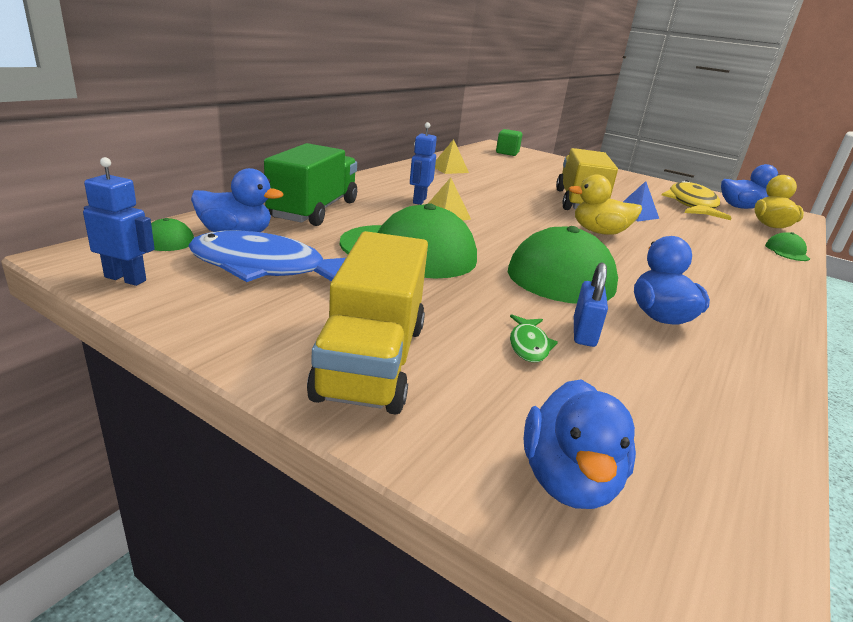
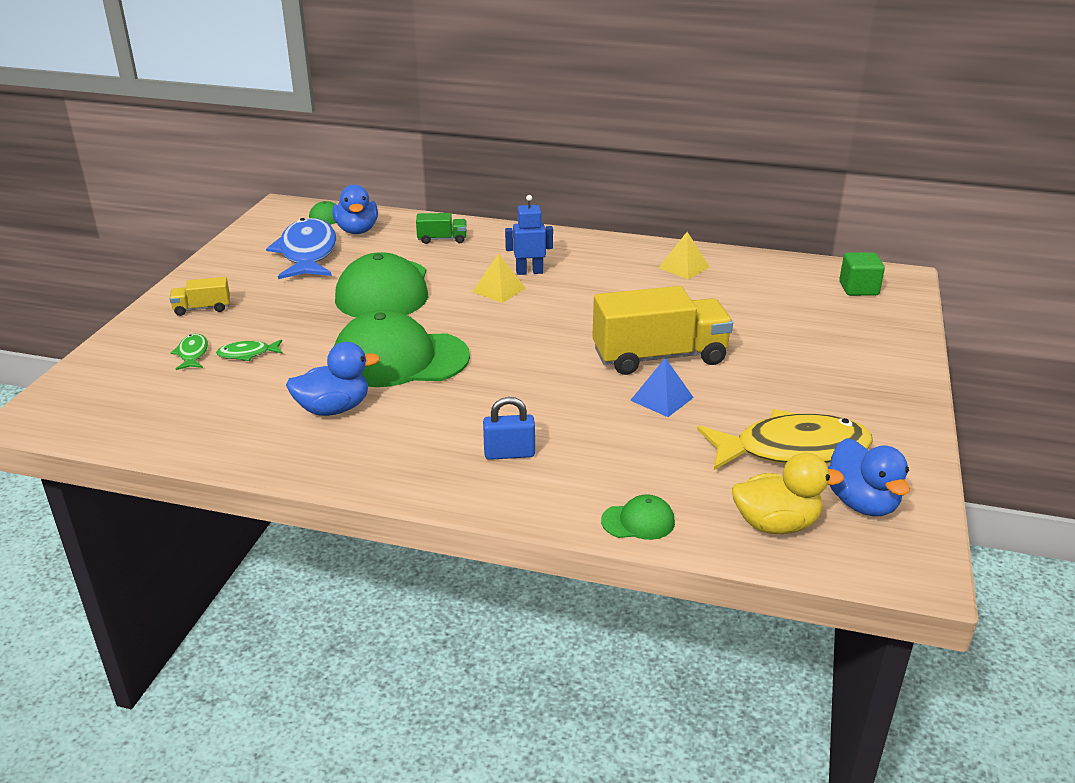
camera: 75 degrees right, 5 degrees up
(125, 279) = (262, 225): blue robot -> none
(314, 210) = (442, 239): green truck -> green truck, size x0.46
(372, 360) = (202, 308): yellow truck -> yellow truck, size x0.46
(514, 385) = (192, 354): none -> green fish
(568, 480) = (107, 376): blue duck -> none
(584, 333) = (279, 374): blue padlock -> blue padlock (509, 454)
(599, 232) = (547, 374): yellow duck -> none

